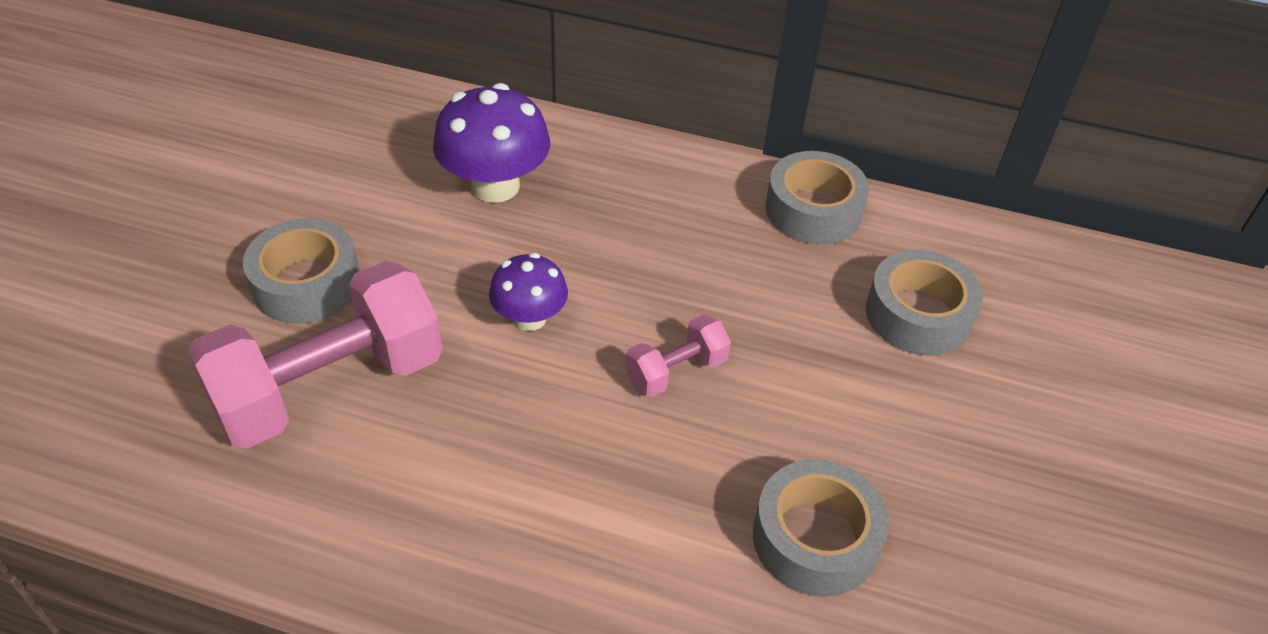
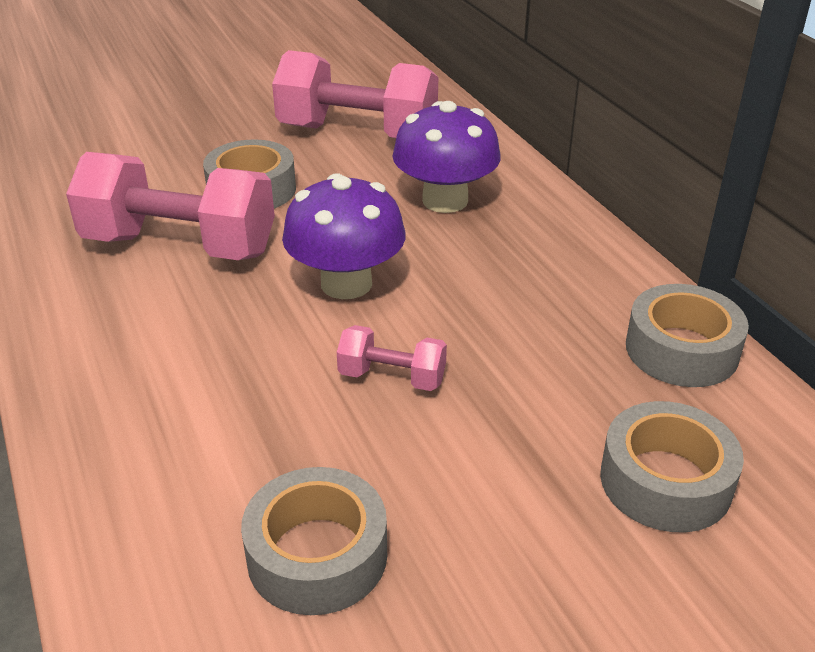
camera: 50 degrees right, 10 degrees down
(317, 160) = (357, 133): none -> pink dumbbell
(530, 318) = (346, 283): purple mushroom -> purple mushroom, size x1.64

